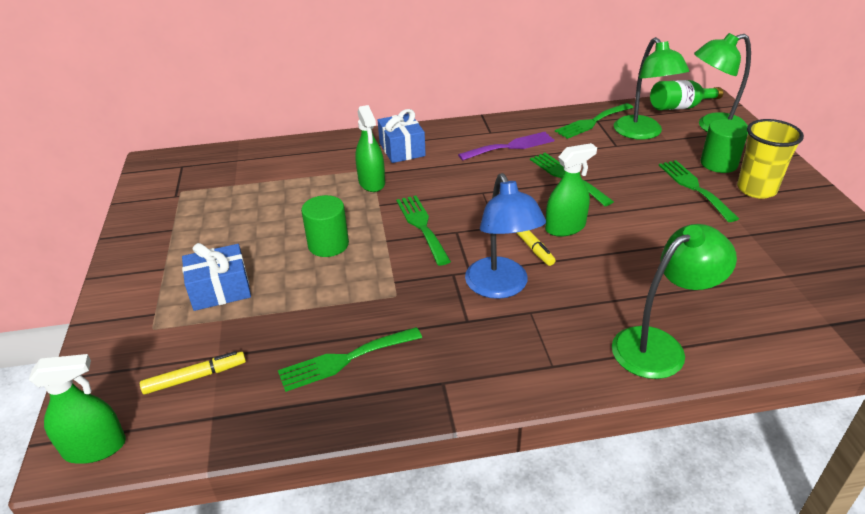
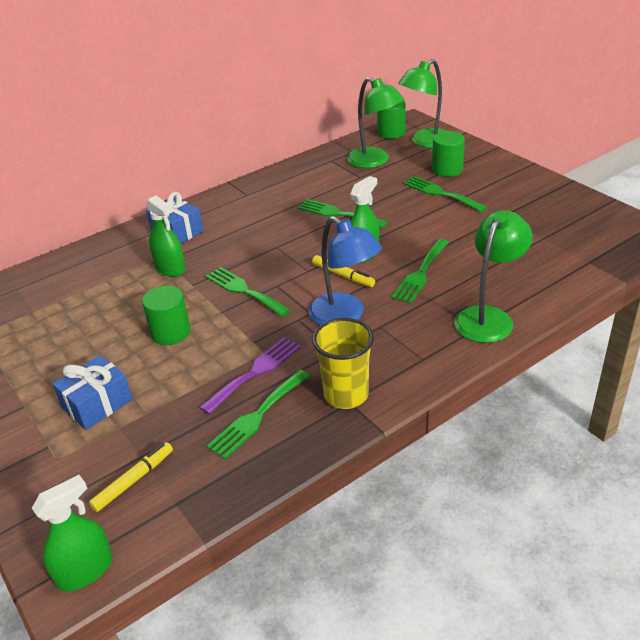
camera: 25 degrees left, 0 degrees up
(510, 146) = (273, 202): purple fork -> purple fork (255, 372)
(592, 122) = (328, 163): green fork -> green fork (420, 273)
(680, 108) = (391, 133): green bottle -> green cylinder
(756, 189) = (485, 182): yellow cup -> yellow cup (346, 395)

